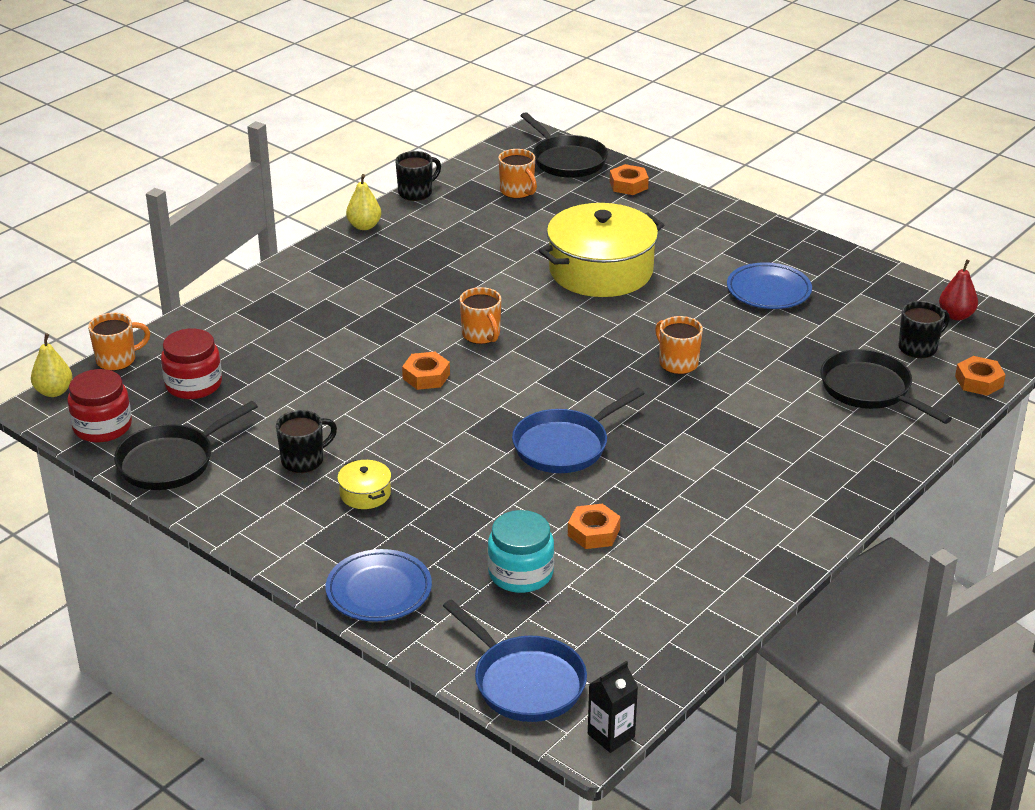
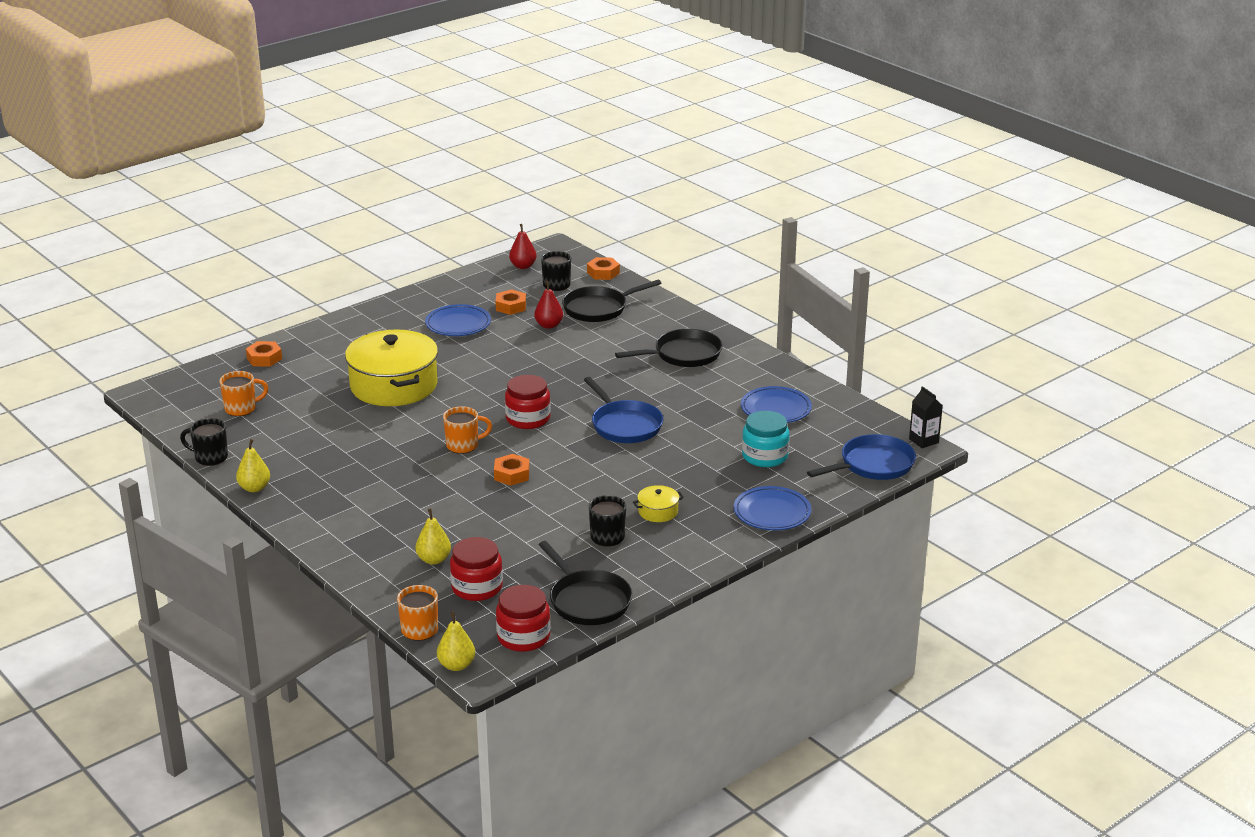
camera: 80 degrees left, 5 degrees down
(244, 350) = (434, 559): none -> yellow pear
(416, 193) = (210, 457): black mug -> black mug turned 45 degrees counterclockwise
(556, 371) = (528, 419): none -> red jar
(566, 160) = (201, 381): black pan -> black pan (683, 355)
(593, 532) = (727, 425): orange nut -> orange nut (511, 306)
(653, 574) = (776, 409): none -> blue plate
(677, 363) = (537, 371): orange mug -> none
(801, 356) = (549, 325): none -> red pear

